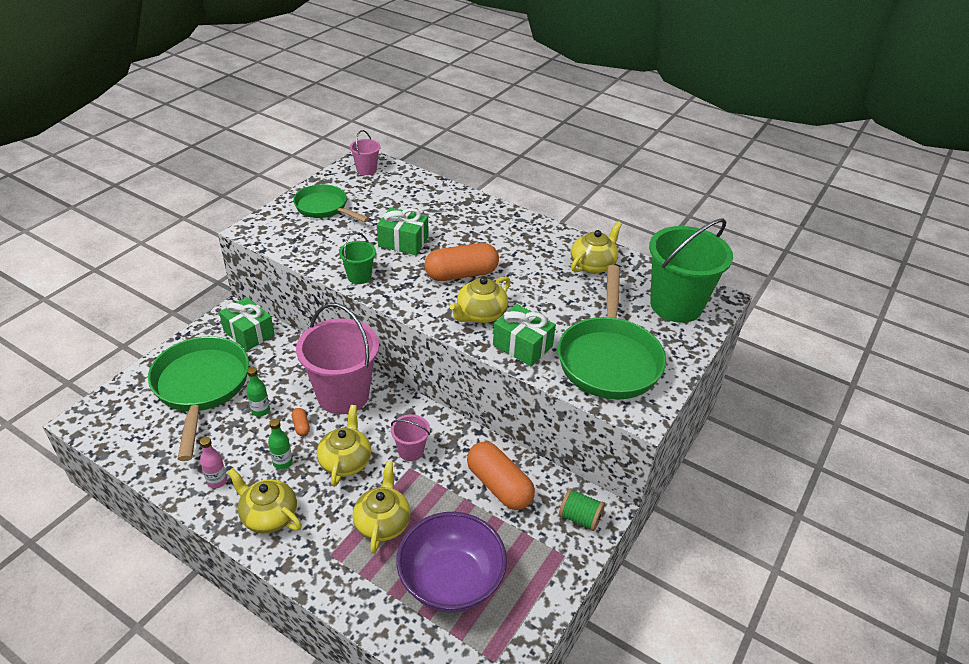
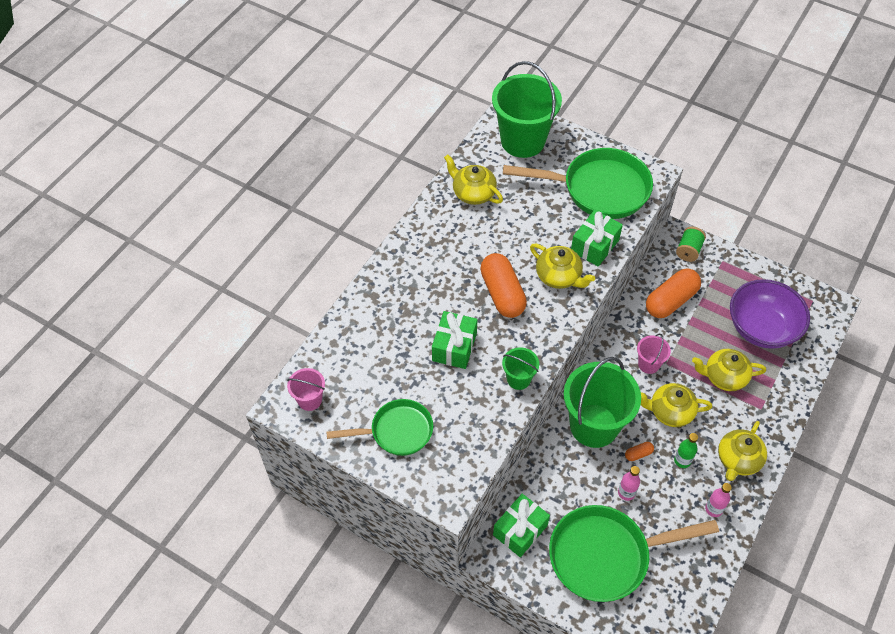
camera: 90 degrees left, 15 degrees up
(260, 411) = (626, 493): green bottle -> pink bottle
(324, 208) = (396, 431): green pan -> green pan turned 135 degrees counterclockwise
(343, 395) = (594, 425): pink bucket -> green bucket

